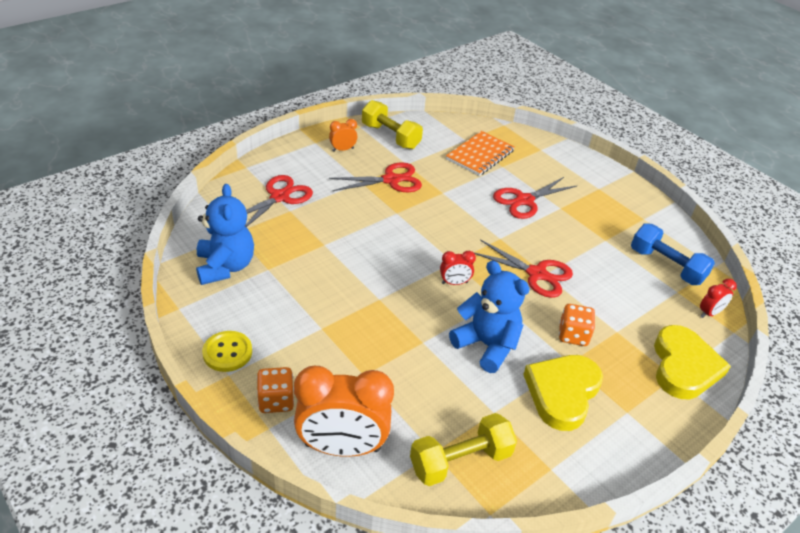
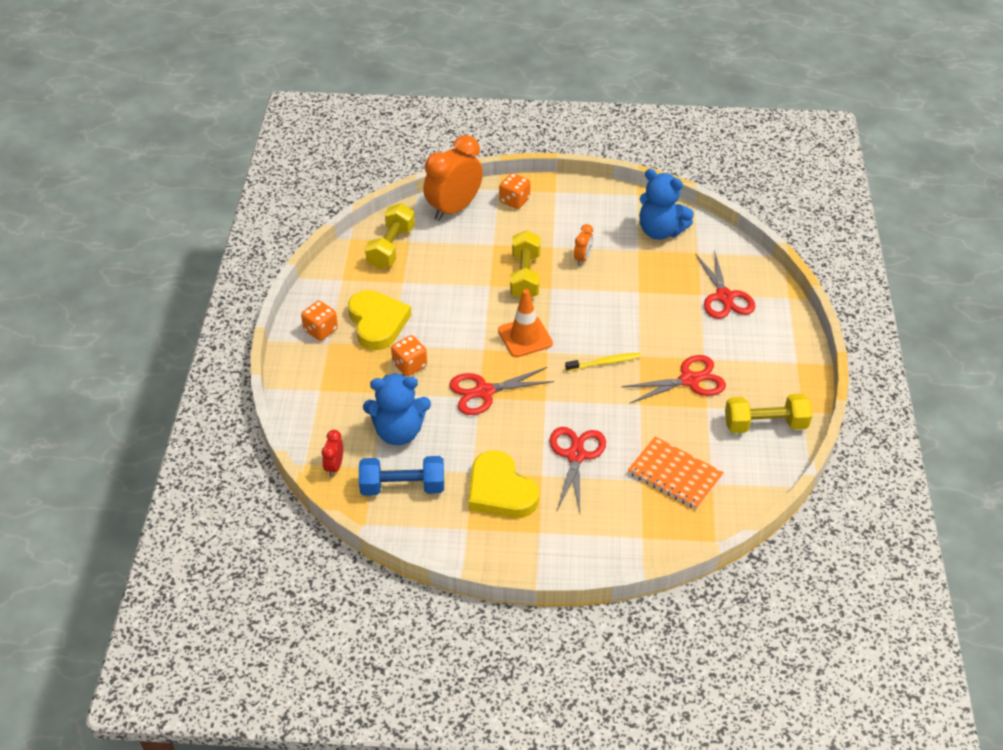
camera: 135 degrees right, 5 degrees up
(227, 352) = (574, 198): yellow button -> none
(343, 149) = (768, 375): orange clock -> orange clock (582, 258)
(383, 324) = (525, 276): none -> yellow dumbbell
(391, 180) = (689, 380): red scissors -> red scissors turned 135 degrees counterclockwise
(426, 226) = (604, 363): none -> yellow toothbrush
(454, 283) = (525, 337): red clock -> orange traffic cone
(480, 155) = (674, 475): orange notebook -> orange notebook turned 45 degrees counterclockwise
(487, 345) = (452, 314): blue teddy bear -> blue teddy bear (398, 432)
(625, 431) = (320, 330): none -> orange dice
(684, 366) = (319, 403): yellow heart -> yellow heart (500, 490)

